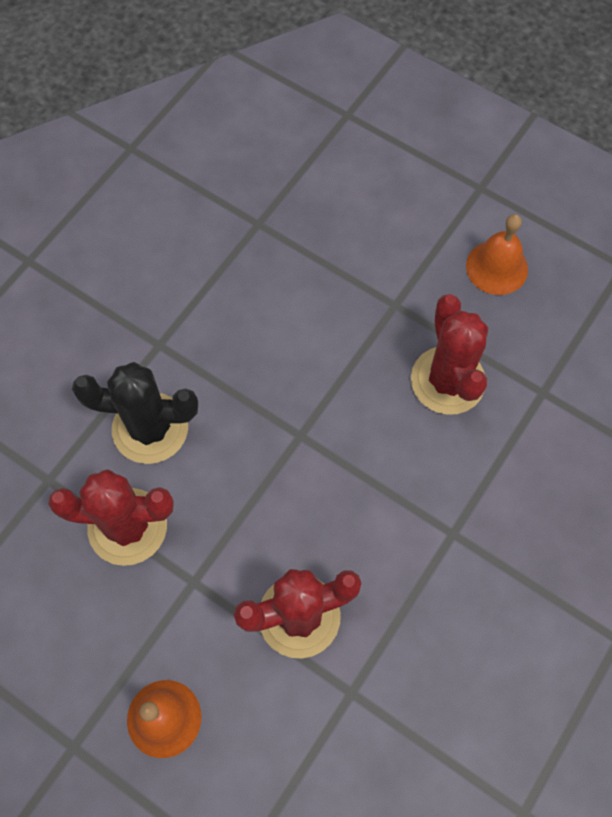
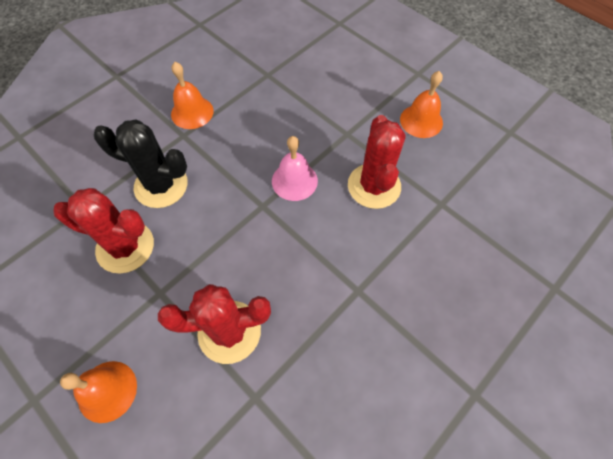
camera: 10 degrees right, 5 degrees down
(162, 305) = (192, 112): none -> orange bell
(336, 390) = (294, 181): none -> pink bell

